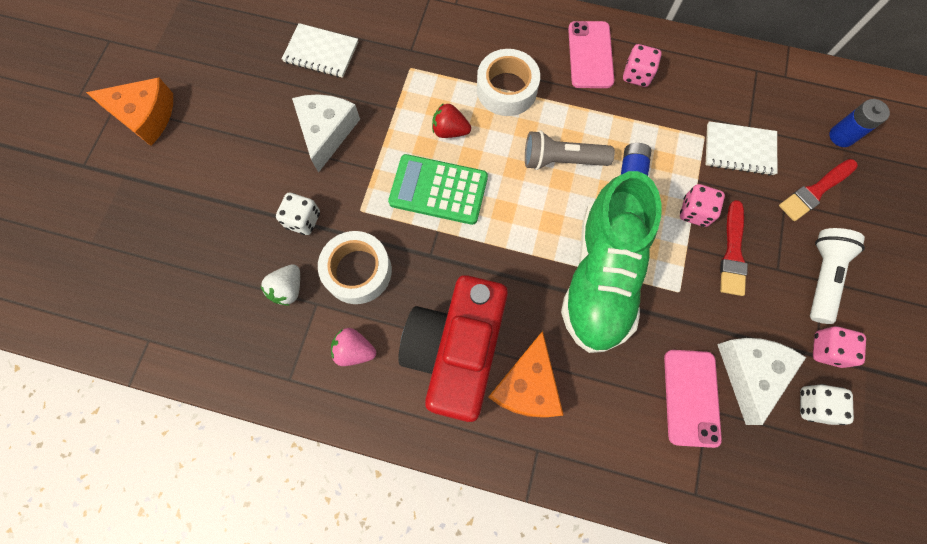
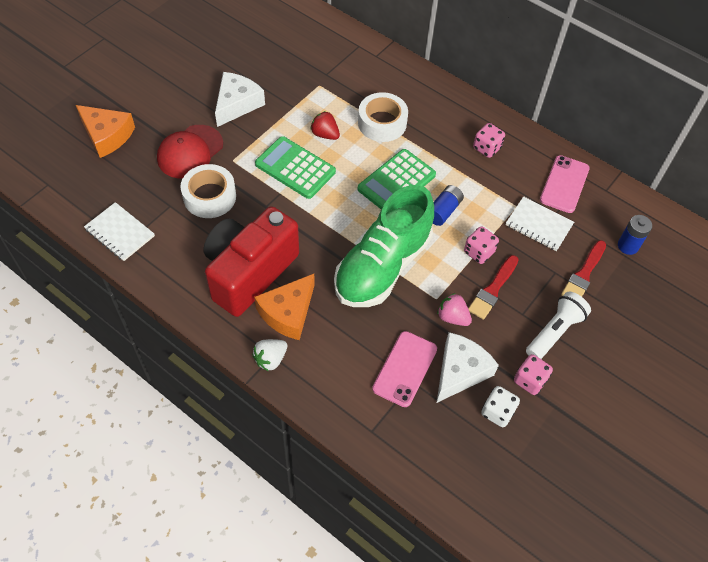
camera: 20 degrees right, 15 degrees down
(145, 116) = (120, 51): orange cheese -> orange cheese (107, 135)
(288, 289) = (156, 189): white strawberry -> white strawberry (270, 359)
(303, 220) = (190, 152): white dice -> red cap
(321, 52) = (261, 54): white notebook -> white notebook (120, 233)
(354, 350) = (180, 243): pink strawberry -> pink strawberry (452, 317)
(561, 160) = (396, 182): grey flashlight -> green calculator
(590, 55) = (458, 123): pink phone -> pink phone (564, 184)
(815, 191) = (583, 274): red brush -> red brush turned 45 degrees counterclockwise

